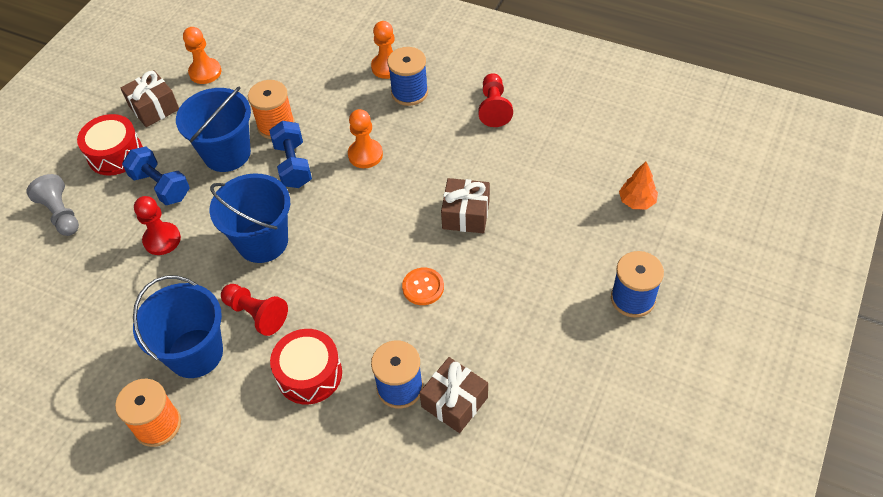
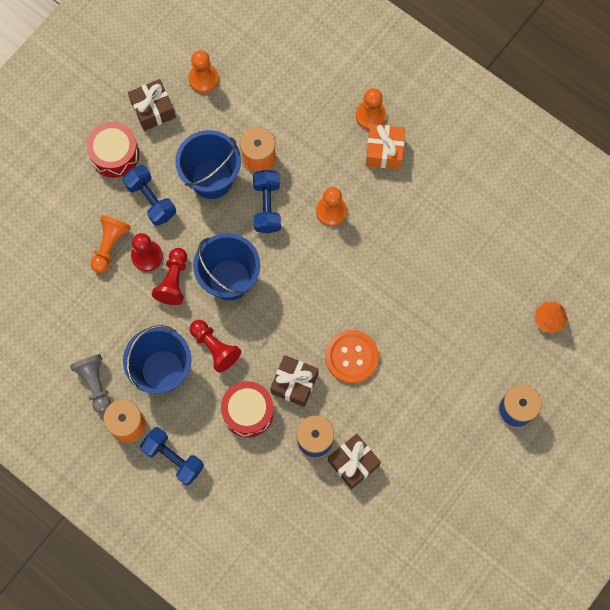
camera: 10 degrees right, 20 degrees up
(61, 214) = (64, 208): grey pawn -> grey pawn (95, 384)
(117, 238) = (110, 245): none -> orange pawn
(222, 451) = (173, 458): none -> blue dumbbell
(409, 92) = (384, 151): blue spool -> orange gift
(423, 287) = (351, 357): orange button -> orange button, size x1.56
(466, 214) = (403, 296): brown gift -> brown gift (294, 383)
(494, 108) = (455, 188): red pawn -> red pawn (173, 281)

